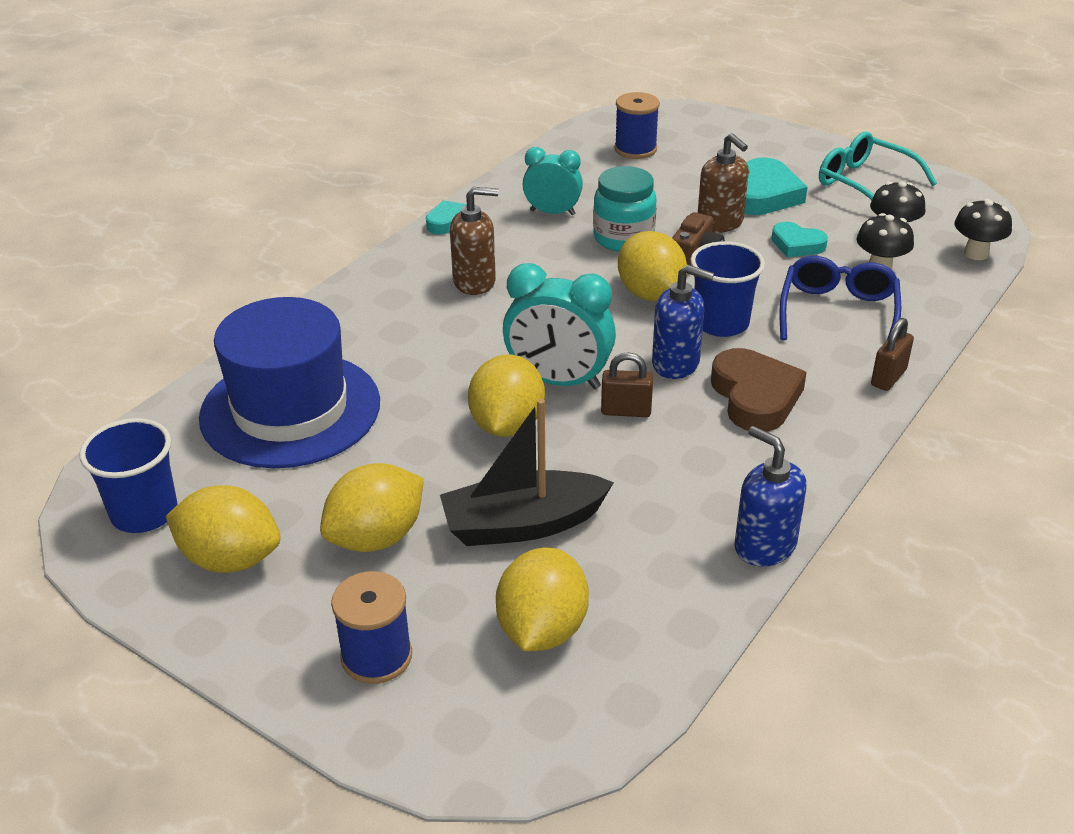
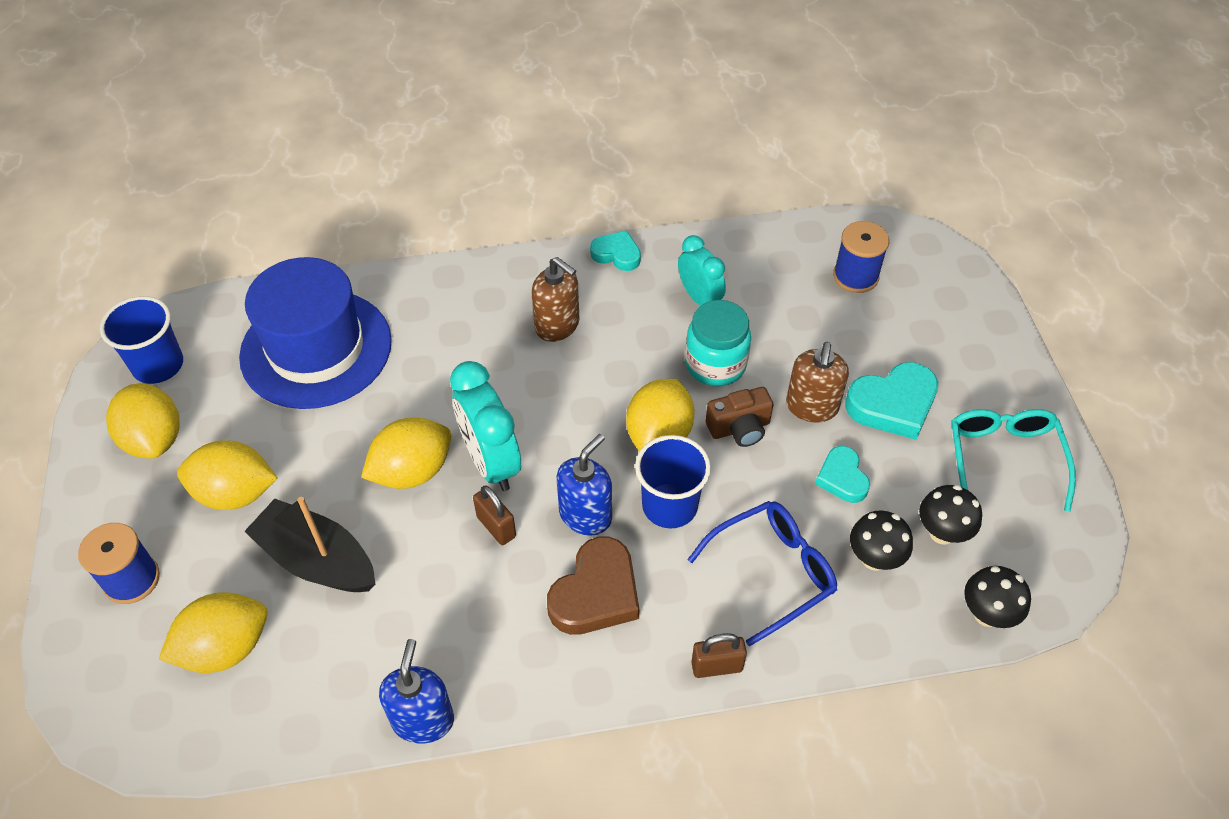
camera: 45 degrees right, 15 degrees up
(676, 364) = (585, 515): blue soap dispenser -> blue soap dispenser turned 120 degrees counterclockwise

